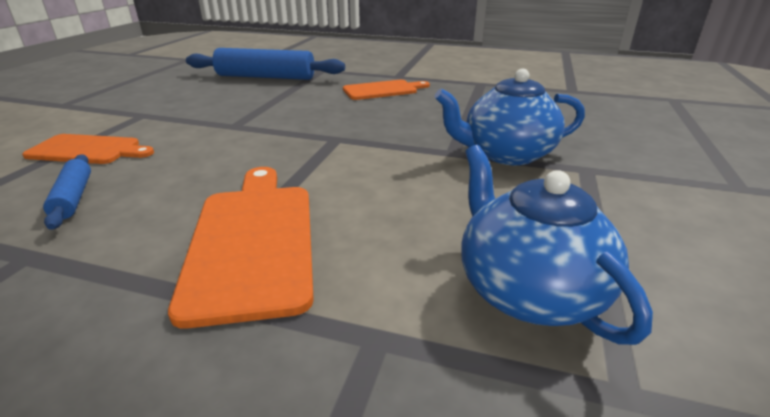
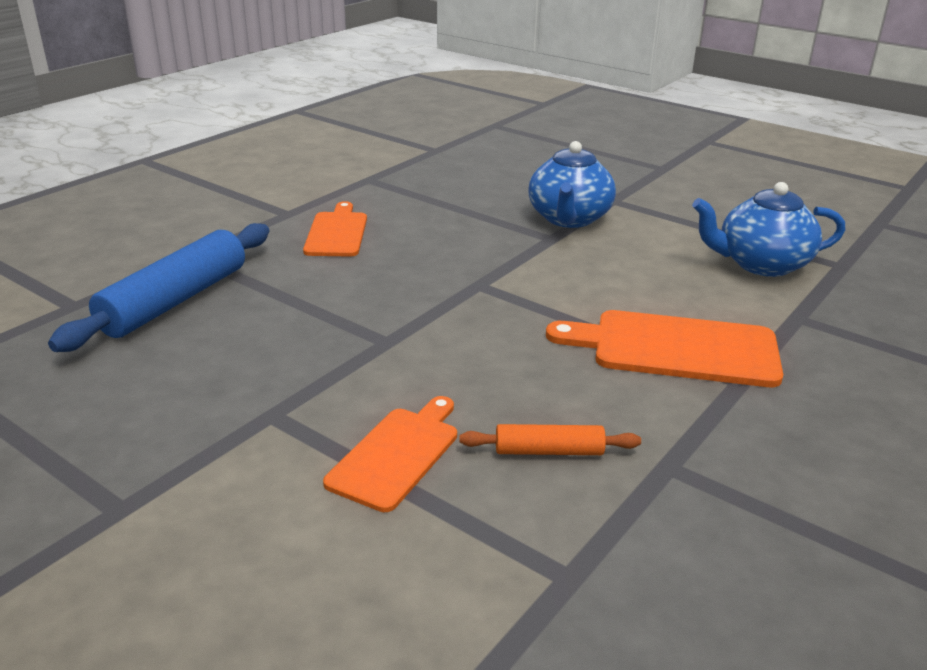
camera: 70 degrees left, 0 degrees up
(73, 197) = (549, 451): blue rolling pin -> orange rolling pin

